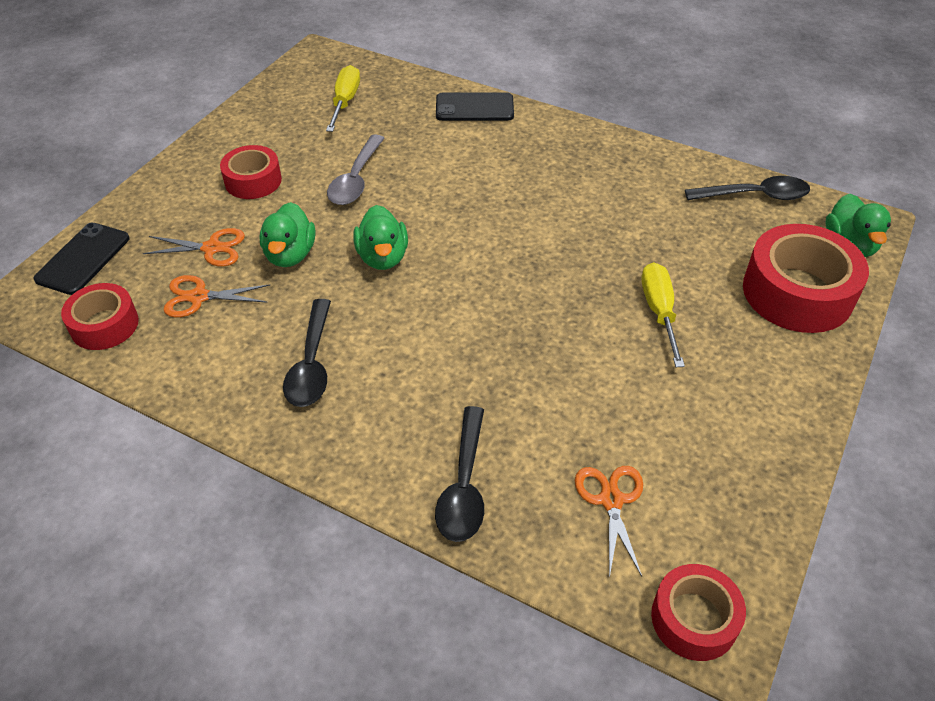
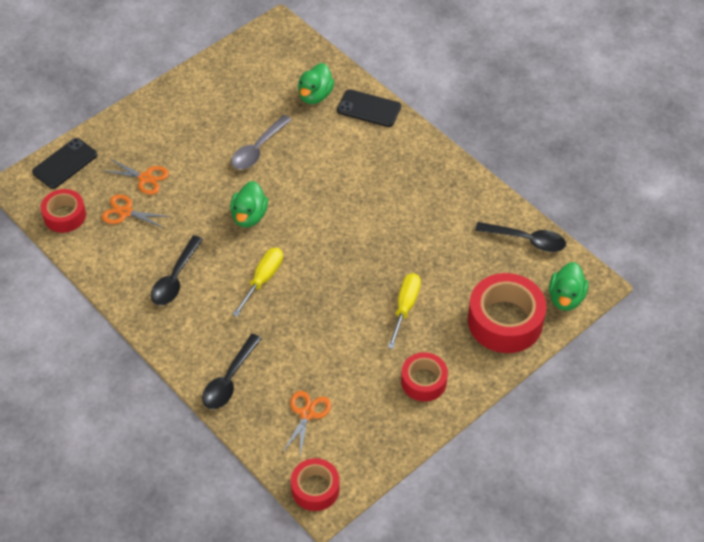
camera: 20 degrees right, 5 degrees up
(253, 181) = (190, 131): red tape -> red tape (423, 381)
(290, 255) = (192, 197): green duck -> green duck (315, 95)
(345, 101) = (279, 78): yellow screwdriver -> yellow screwdriver (263, 279)

